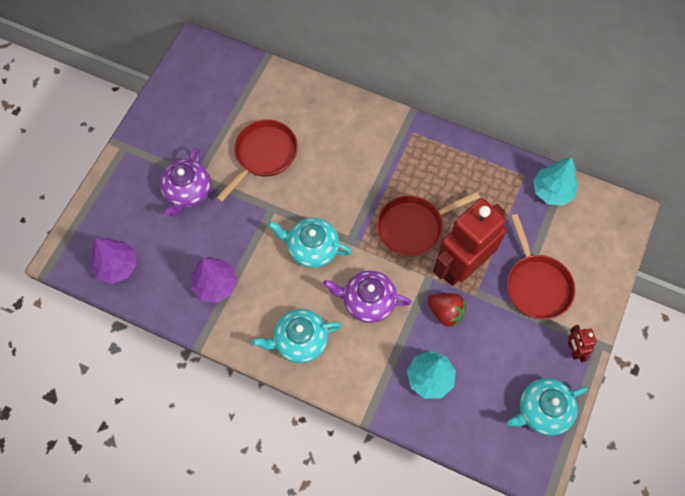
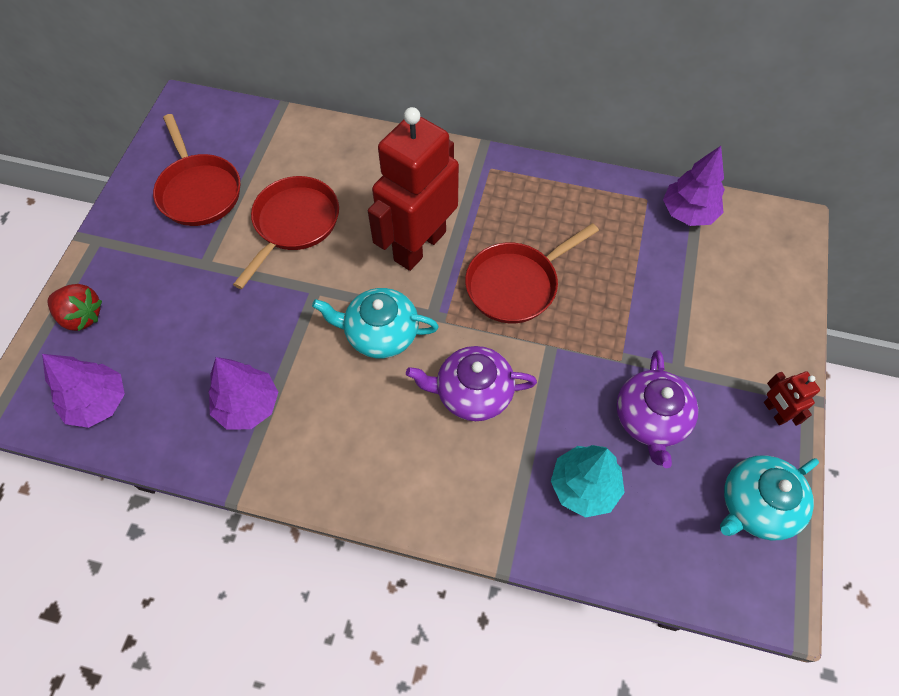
camera: 10 degrees left, 5 degrees down
(187, 191) = (193, 285): purple teapot -> purple teapot (650, 419)
(300, 340) = (384, 464): turquoise teapot -> none
(445, 312) = (585, 390): red strawberry -> red strawberry (82, 316)
(461, 266) = (592, 325): red robot -> red robot (419, 246)
(536, 284) = (699, 333): red pan -> red pan (199, 190)
(552, 191) = (688, 213): turquoise tree -> purple tree

